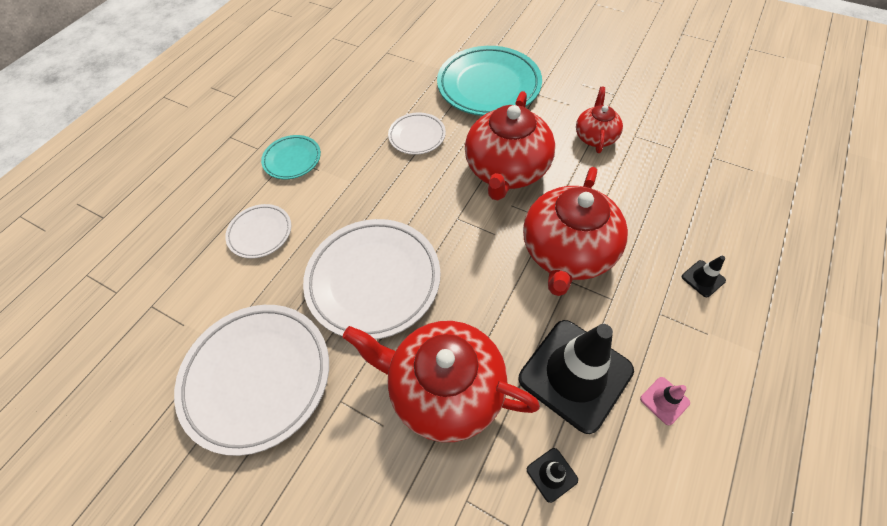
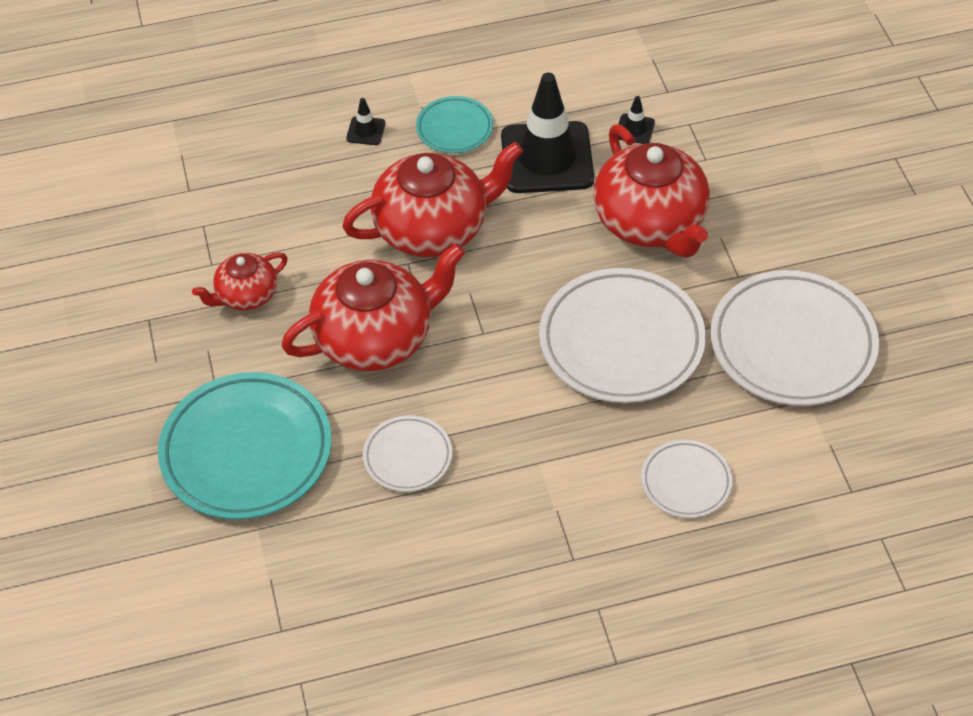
camera: 135 degrees left, 5 degrees down
(292, 159) = (572, 551): turquoise plate -> turquoise plate (454, 128)
(664, 400) = (510, 102): pink traffic cone -> none

